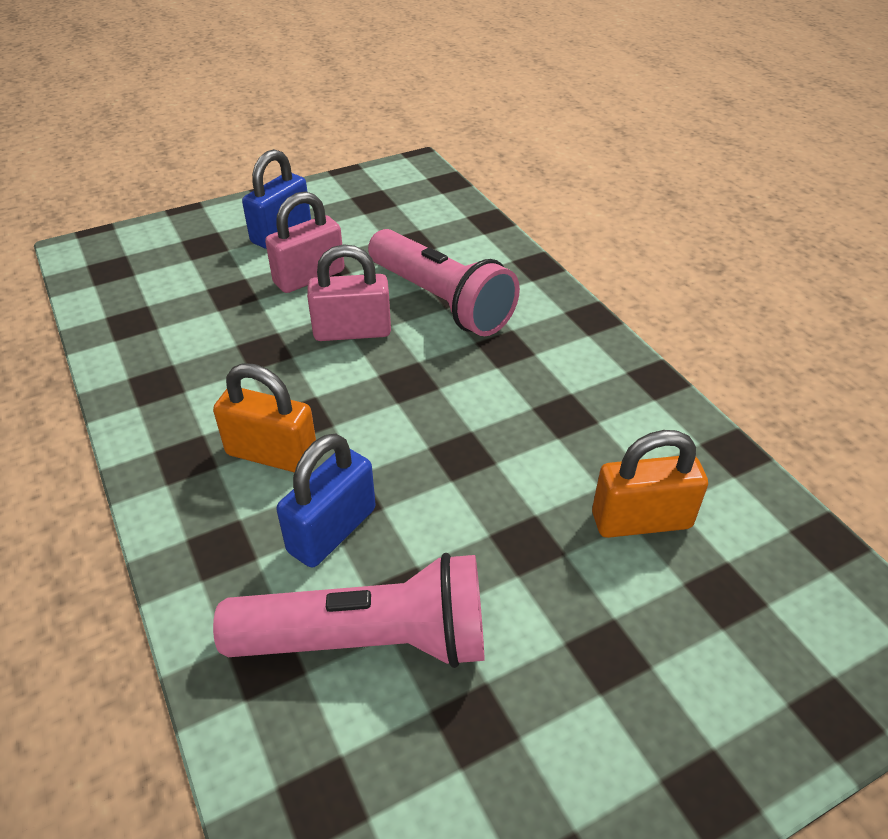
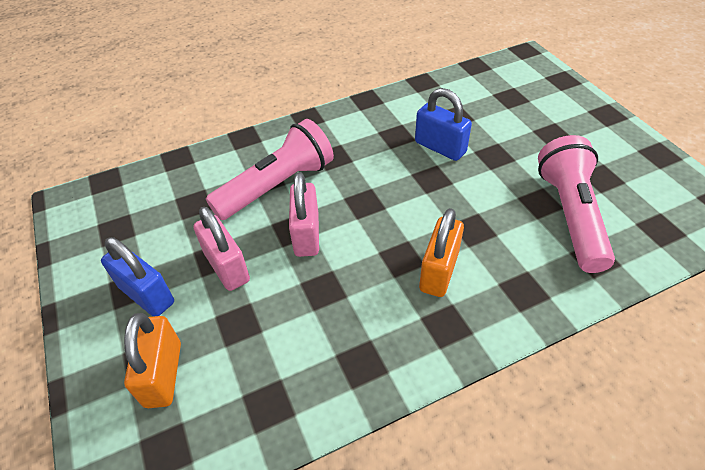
camera: 85 degrees left, 5 degrees up
(332, 530) = (500, 234): blue padlock -> blue padlock (440, 147)
(641, 520) = (472, 116): orange padlock -> orange padlock (163, 374)

